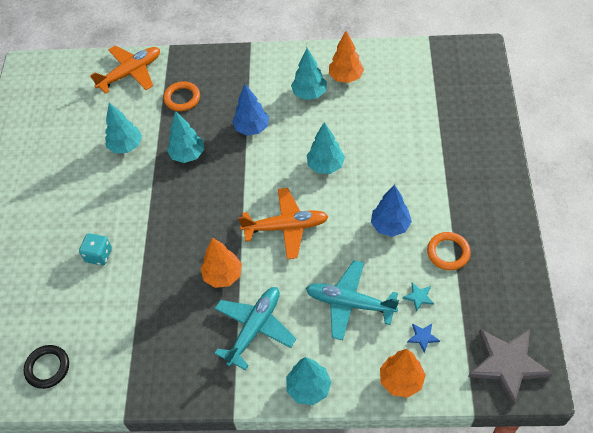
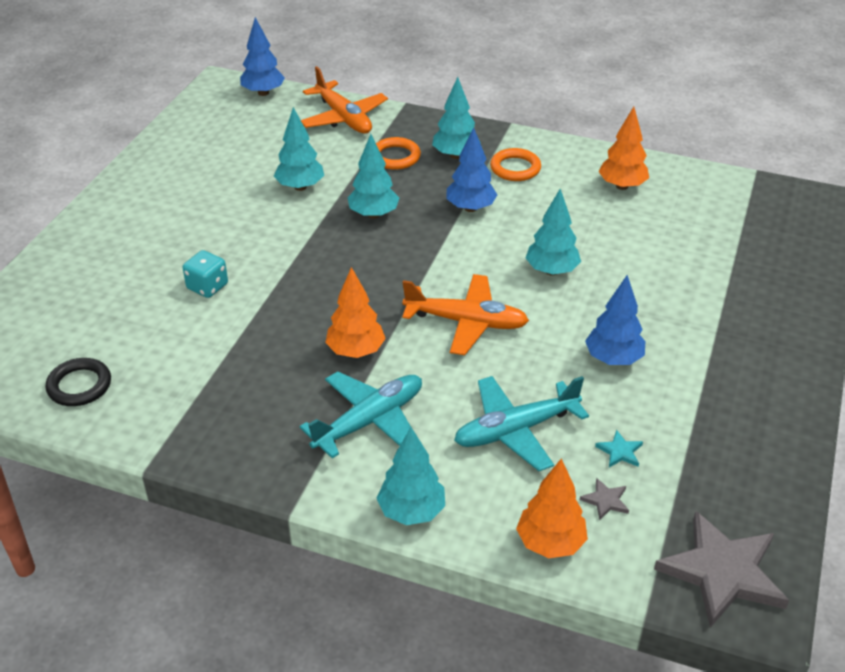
camera: 15 degrees right, 15 degrees down
(61, 66) = (263, 93): none -> blue tree
(131, 73) = (344, 118): orange plane -> orange plane turned 75 degrees clockwise
(309, 94) = (564, 191): turquoise tree -> turquoise tree (455, 155)
(349, 303) = (515, 430): turquoise plane -> turquoise plane turned 60 degrees counterclockwise
(423, 337) = (605, 500): blue star -> grey star
(448, 252) = (685, 412): orange ring -> orange ring (515, 168)

